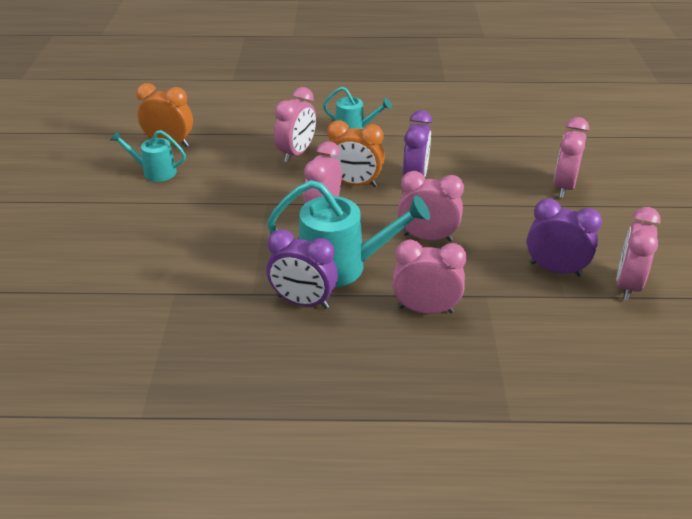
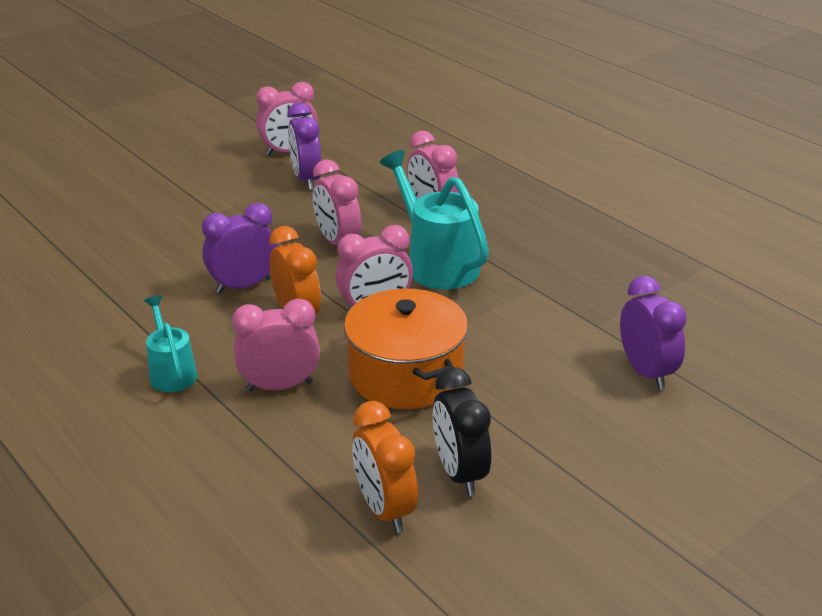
camera: 130 degrees left, 5 degrees down
(154, 172) = (459, 473): turquoise watering can -> black clock
(246, 193) = (406, 375): none -> orange pot
(303, 302) = (505, 261): purple clock -> purple clock (646, 372)
(563, 187) = (163, 209): pink clock -> none

